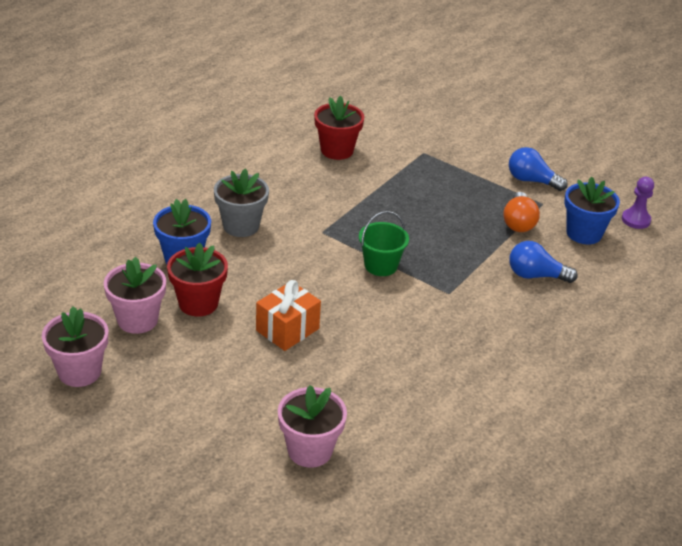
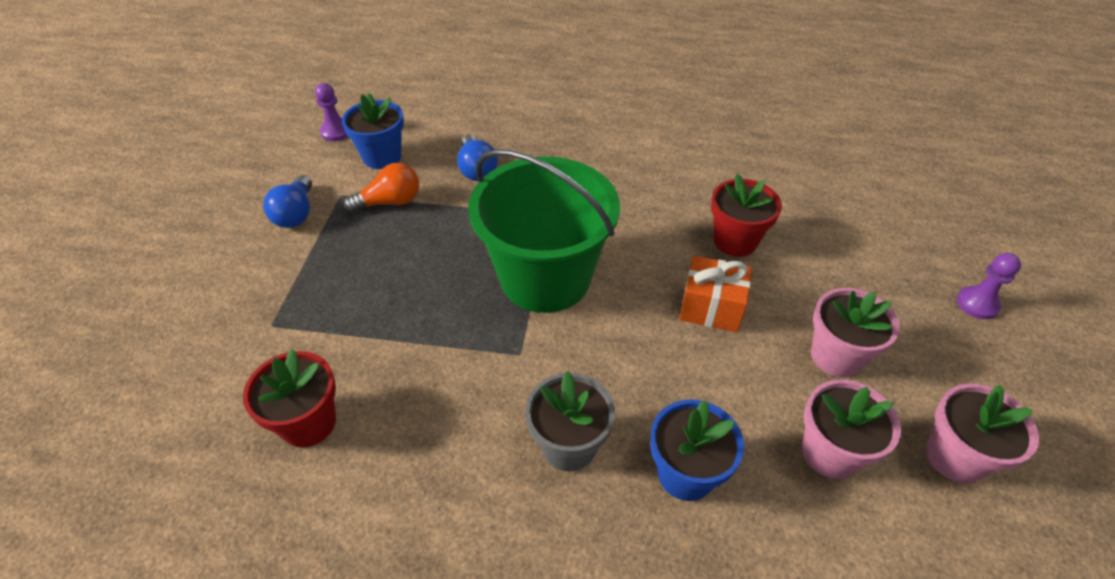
camera: 115 degrees left, 10 degrees up
(160, 483) = (977, 304): none -> purple pawn
(198, 303) = (747, 407): red flower pot -> red flower pot (735, 241)
(310, 450) = (832, 229): pink flower pot -> pink flower pot (836, 356)
(381, 265) = (545, 277): green bucket -> green bucket, size x2.24

